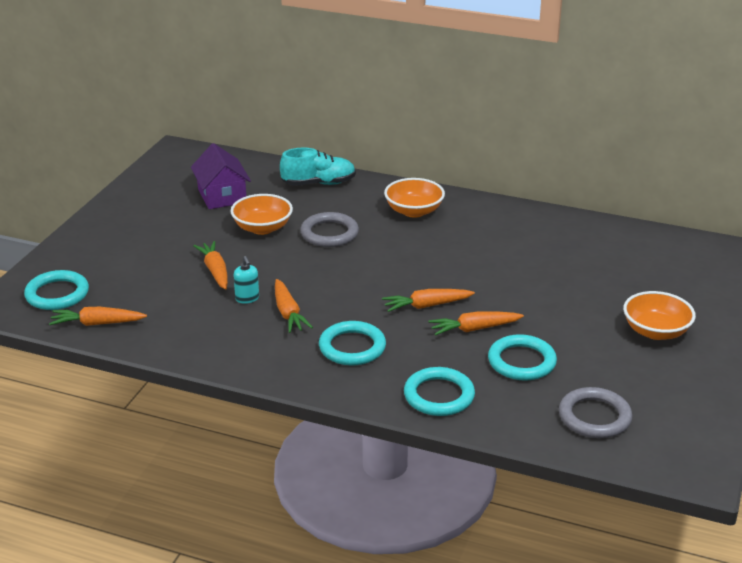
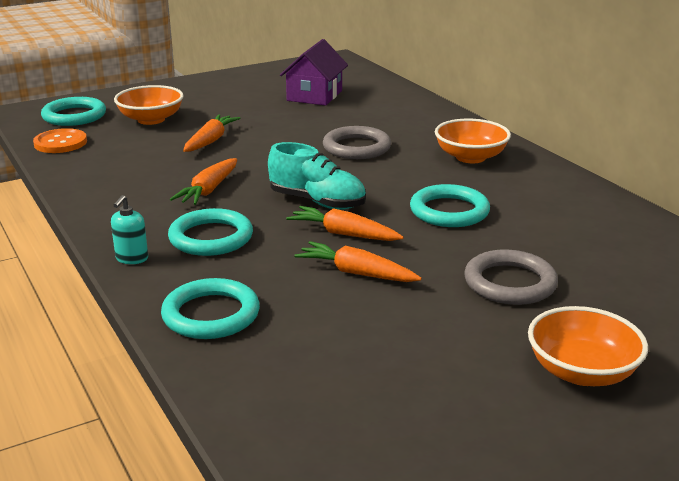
camera: 40 degrees right, 5 degrees down
(98, 323) = (60, 143): orange carrot -> orange button
(247, 298) = (197, 167): turquoise soap dispenser -> turquoise soap dispenser (132, 258)
(262, 228) = (305, 125): orange bowl -> orange bowl (151, 119)
(318, 183) = (414, 111): turquoise shoe -> turquoise shoe (317, 202)
(521, 361) = (354, 325): turquoise ring -> turquoise ring (449, 211)
(594, 417) = (340, 424): grey ring -> grey ring (510, 283)

